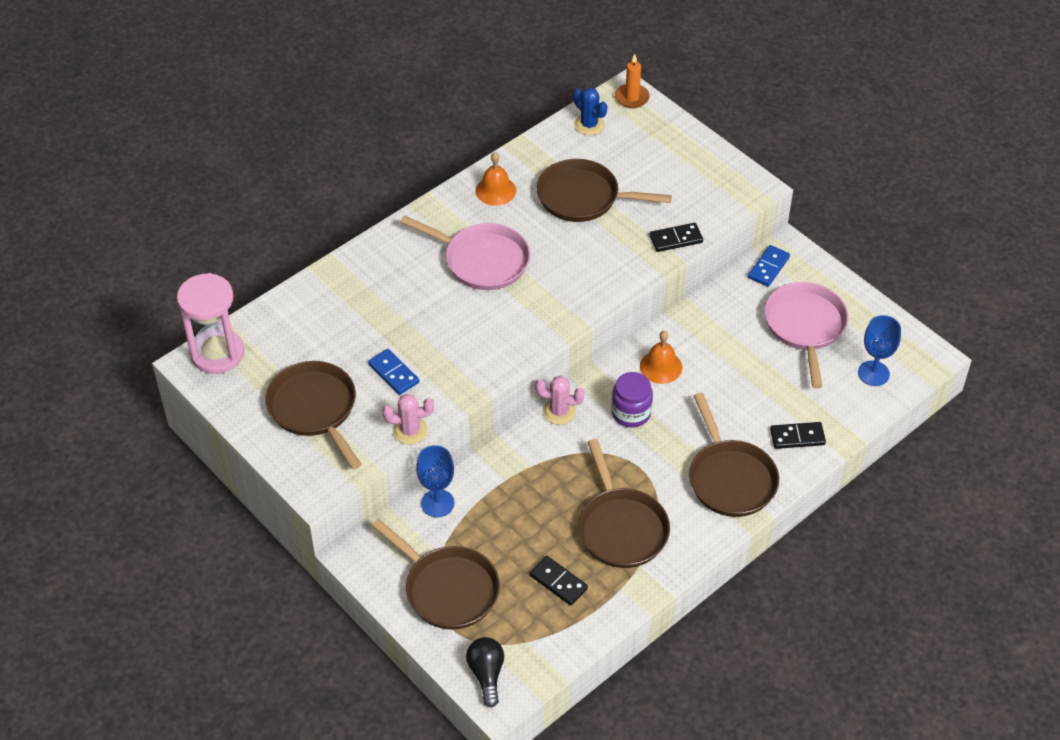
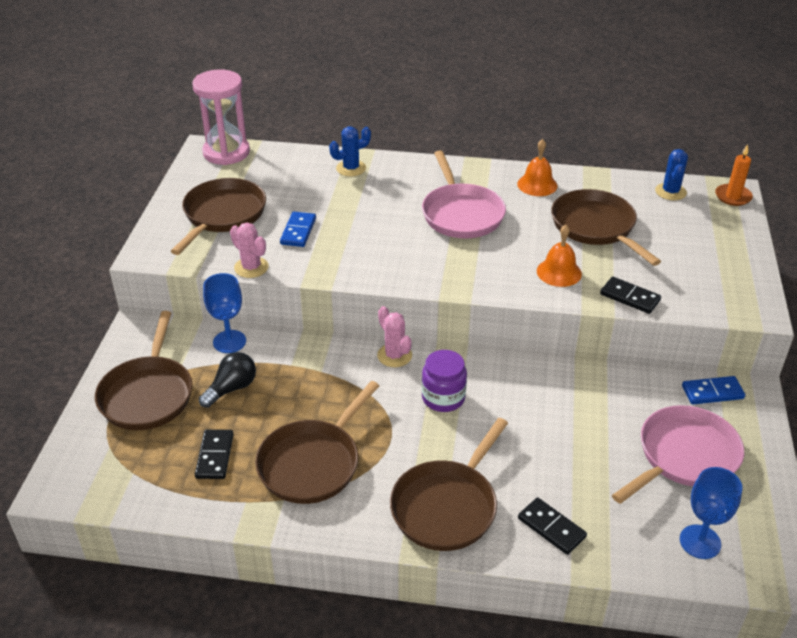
camera: 50 degrees right, 10 degrees down
(341, 286) = (351, 168): none -> blue cactus
(486, 674) = (76, 467): black light bulb -> black light bulb (231, 388)
(661, 366) = (514, 387): orange bell -> orange bell (559, 272)

